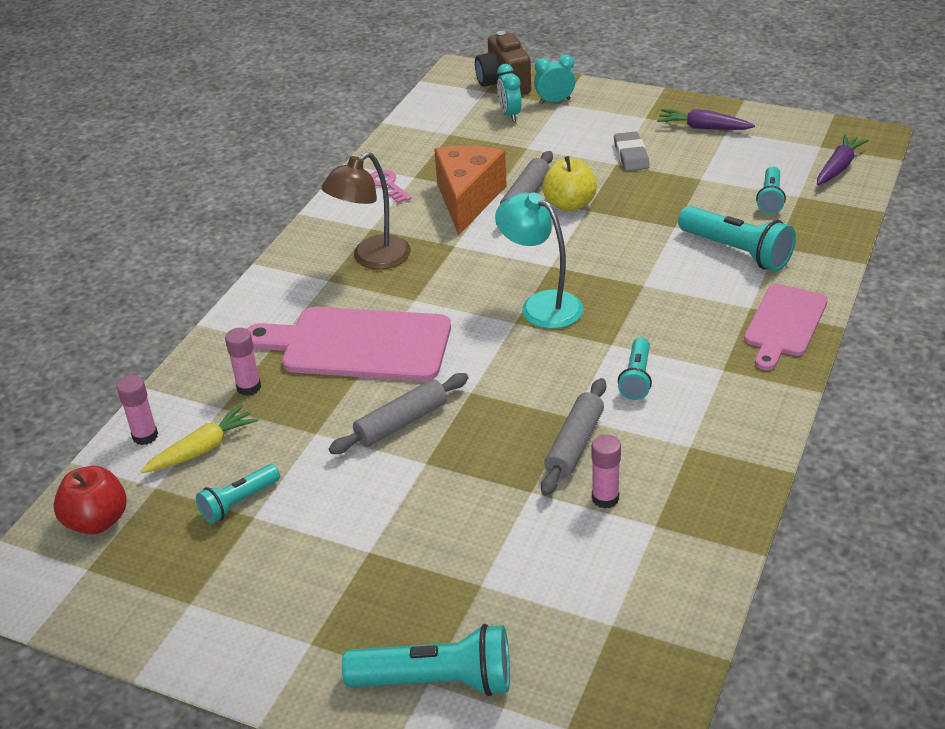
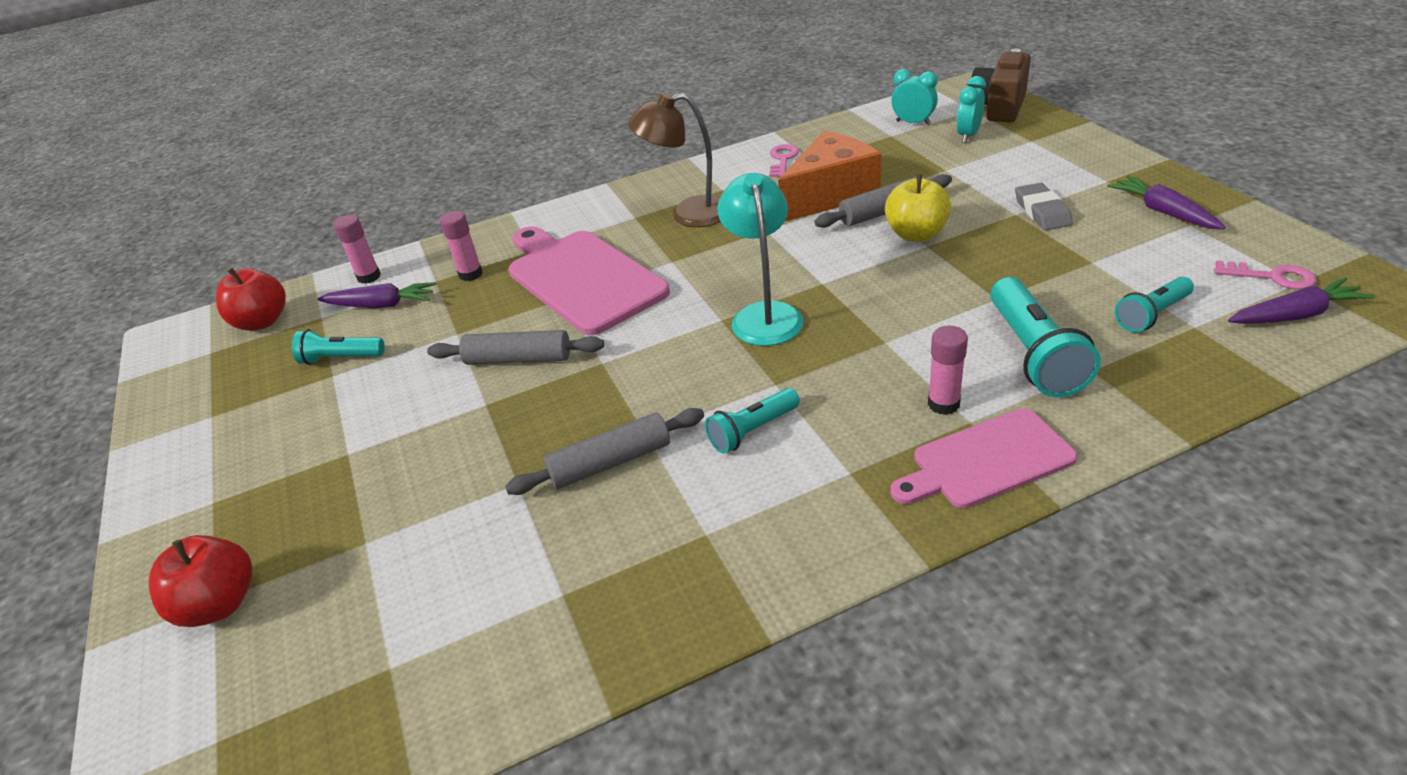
camera: 45 degrees right, 0 degrees up
(203, 449) = (382, 305): yellow carrot -> purple carrot
(437, 680) = (219, 604): turquoise flashlight -> red apple
(555, 101) = (1028, 137): turquoise clock -> turquoise clock (913, 123)
(605, 498) = (561, 533): pink glue stick -> pink glue stick (943, 404)
(631, 155) = (1042, 211): grey eraser -> grey eraser turned 45 degrees counterclockwise
(804, 148) = (1271, 277): none -> pink key

